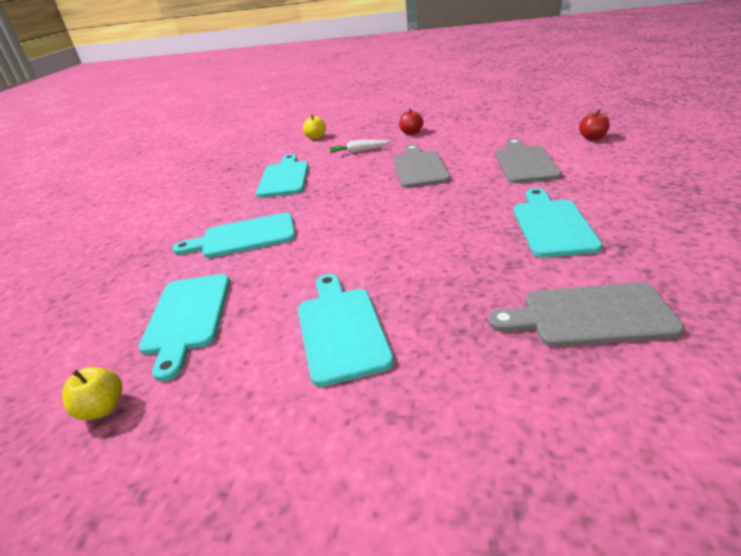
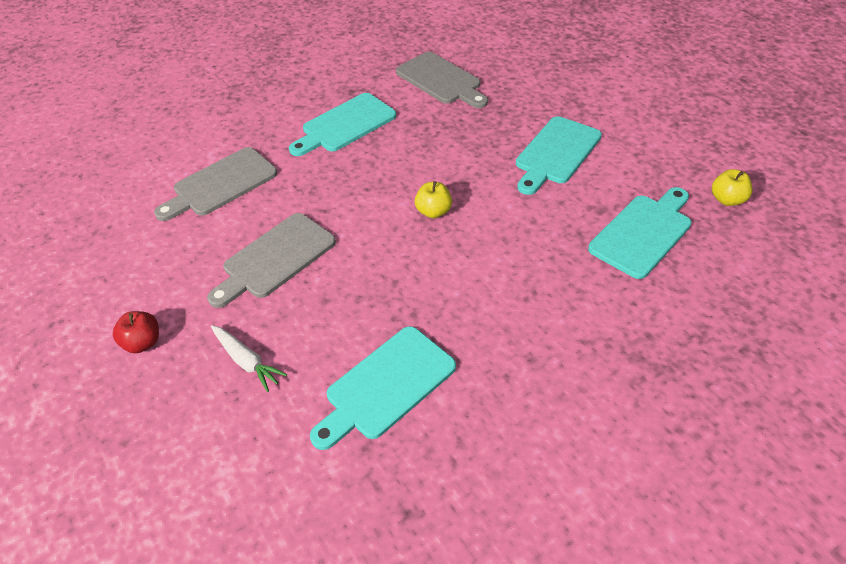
camera: 135 degrees left, 15 degrees up
(243, 237) = (534, 297): turquoise cutting board -> none
(316, 137) = (204, 485): yellow apple -> yellow apple (433, 211)
(592, 138) = (126, 164): red apple -> none

